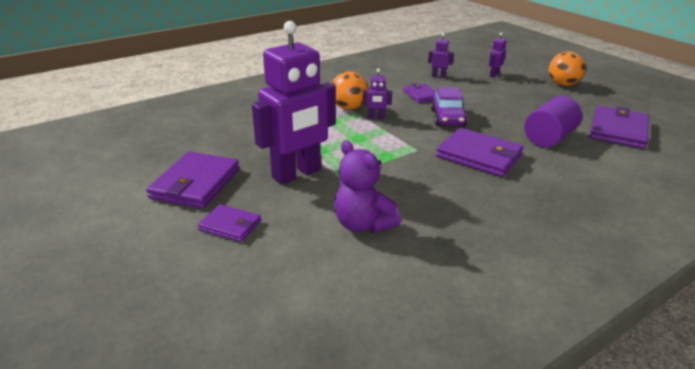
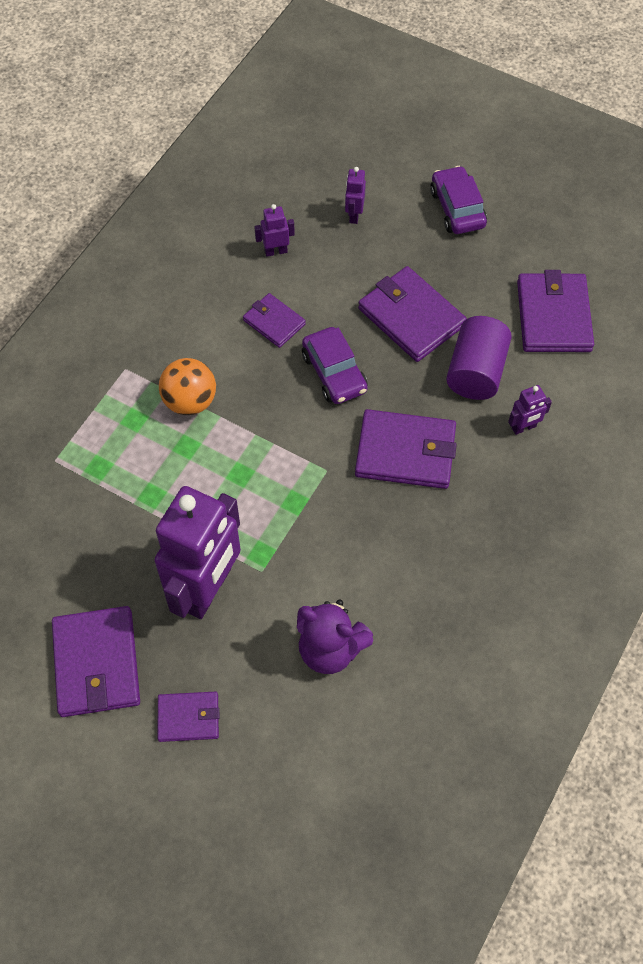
camera: 25 degrees left, 30 degrees up
(376, 117) = (240, 412): purple robot -> purple robot (524, 427)
(512, 110) = (411, 317): none -> purple wallet
(562, 84) = (457, 208): orange ball -> purple car

